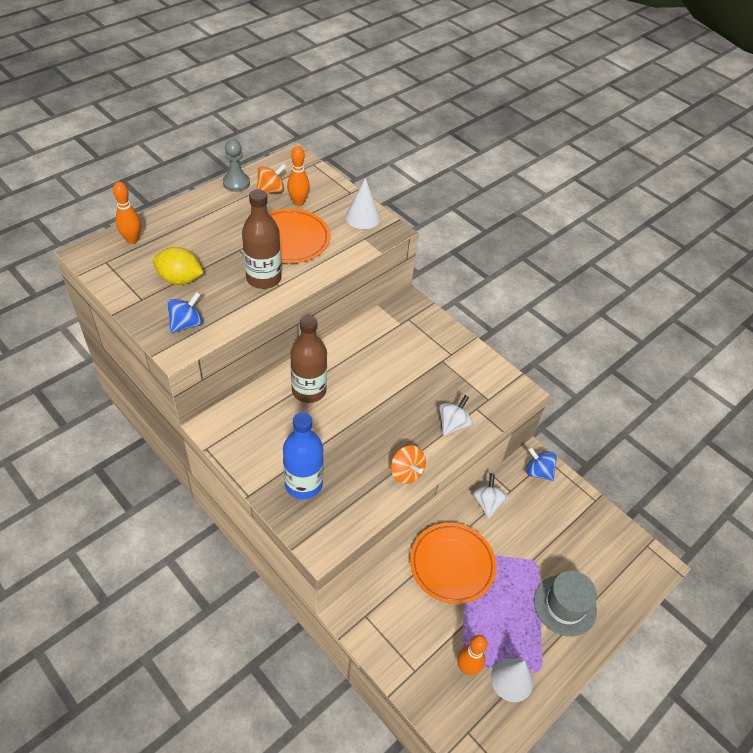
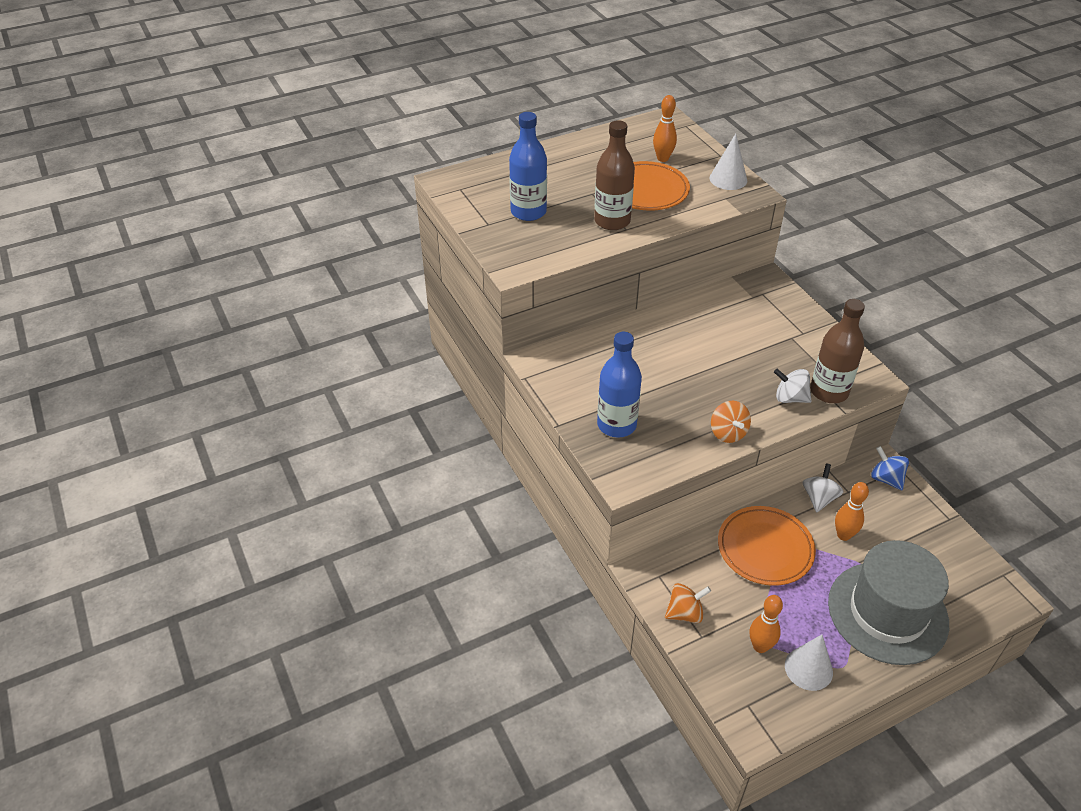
camera: 20 degrees right, 5 degrees down
(132, 240) = (489, 173): orange bowling pin -> orange bowling pin (843, 535)
(180, 279) = (528, 212): yellow lemon -> blue bottle
(186, 324) = (527, 250): blue spinning top -> none
(236, 183) = (602, 135): grey pawn -> none
(271, 191) = (636, 145): orange spinning top -> orange spinning top (685, 613)
(309, 391) = (640, 344): brown bottle -> brown bottle (829, 391)
(453, 424) = (790, 398): white spinning top -> white spinning top turned 120 degrees counterclockwise
(565, 605) = (887, 612): grey hat -> grey hat, size x1.63

